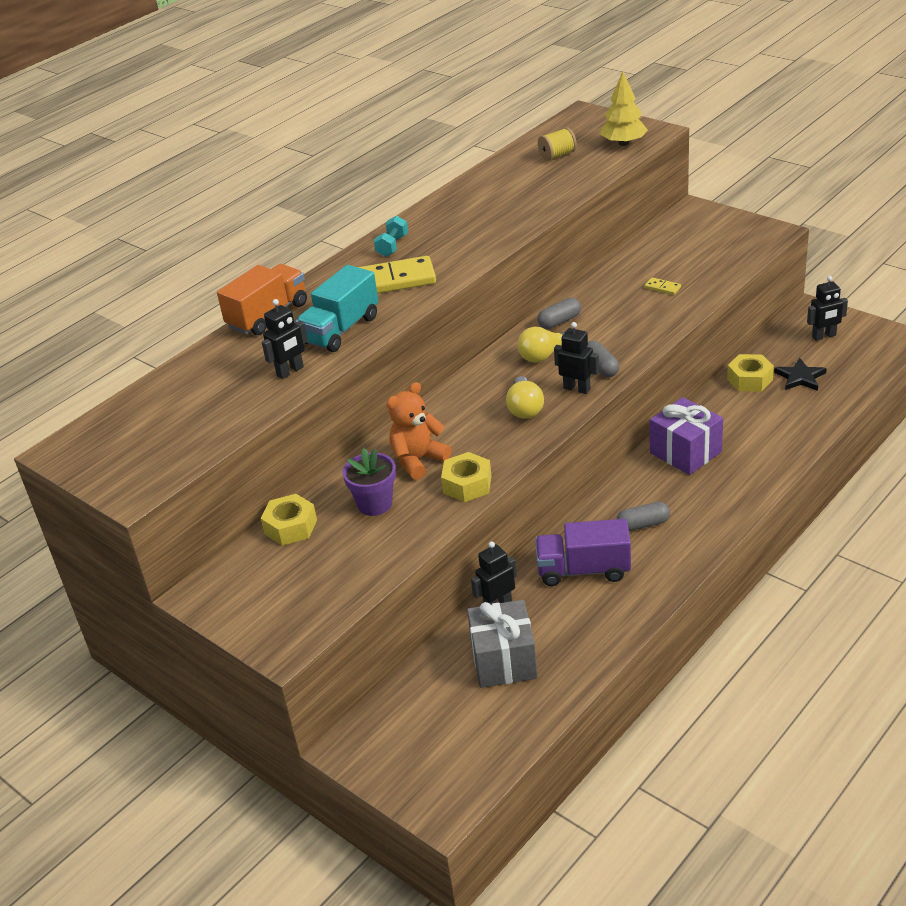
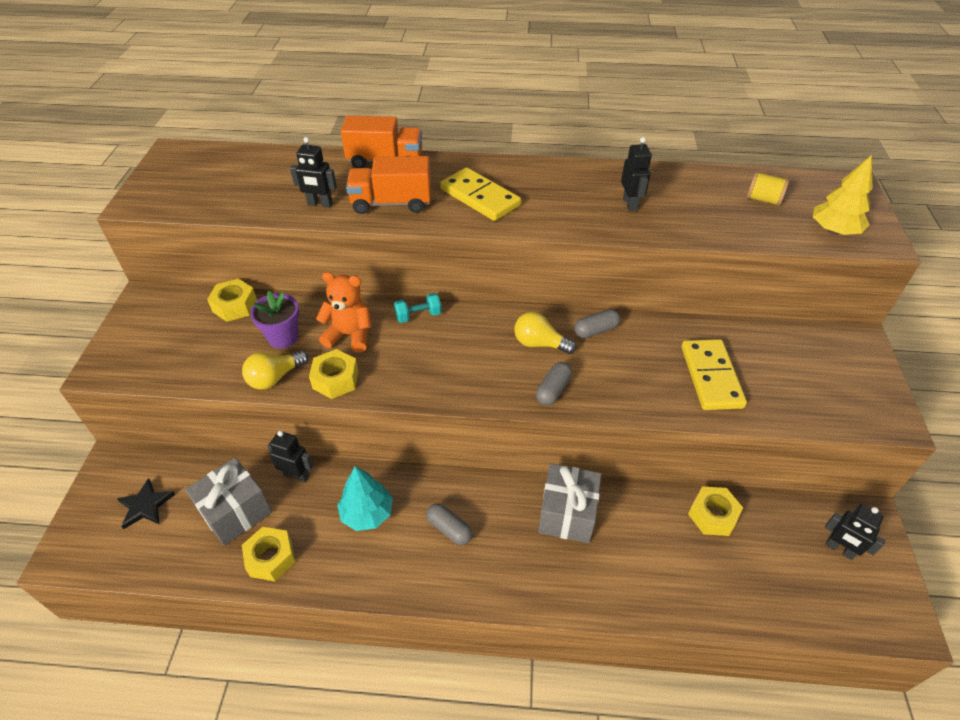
camera: 50 degrees right, 10 degrees up
(341, 330) = (391, 203): turquoise truck -> orange truck
(392, 246) = (529, 175): turquoise dumbbell -> turquoise dumbbell (418, 315)
(525, 408) = (458, 367): yellow light bulb -> yellow light bulb (275, 378)
(559, 321) = (596, 330): grey capsule -> grey capsule turned 45 degrees counterclockwise
(577, 389) = (509, 388): black robot -> black robot (630, 204)
(578, 648) = (271, 558): none -> yellow nut
(583, 570) = (367, 513): purple truck -> turquoise tree
(662, 288) = (711, 376): yellow domino -> yellow domino, size x2.36
(685, 452) = (567, 514): purple gift -> grey gift
(800, 377) = (754, 559): black star -> black star (145, 506)

